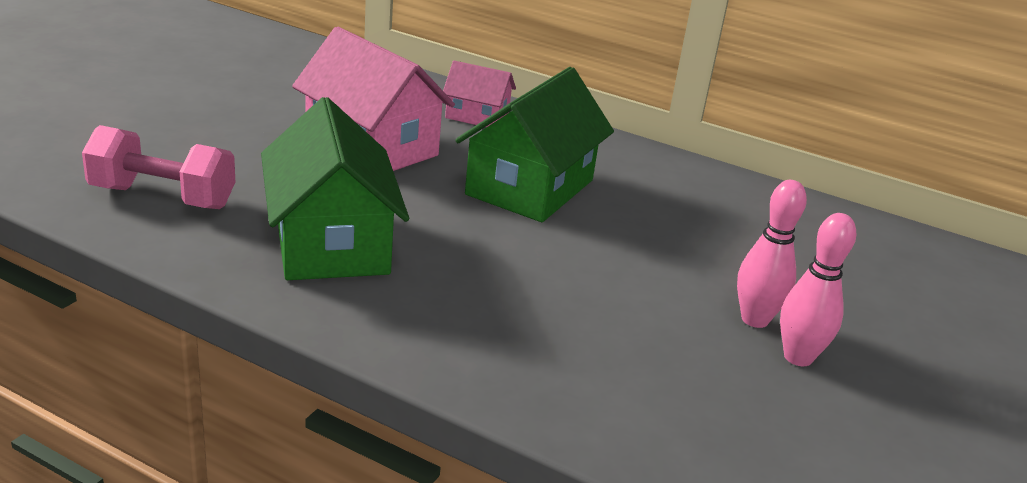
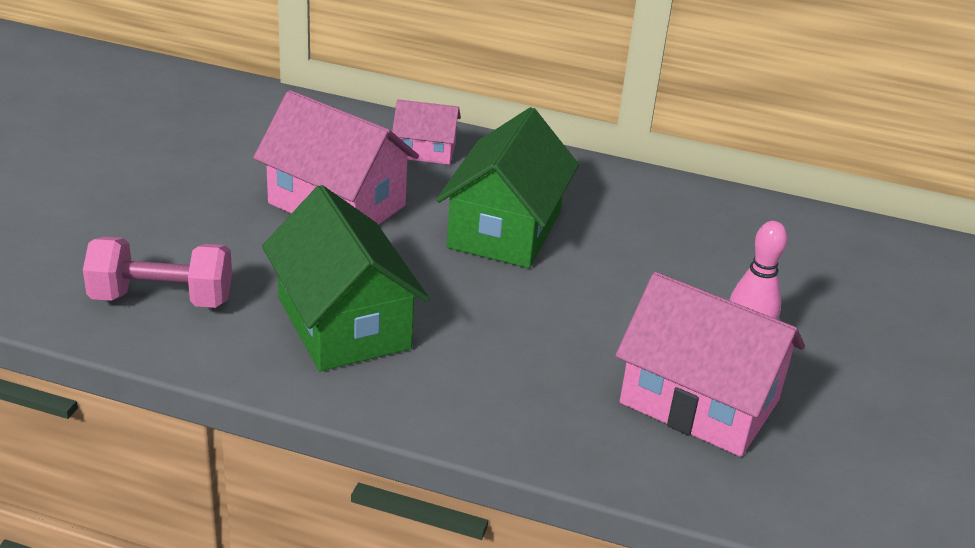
camera: 10 degrees left, 5 degrees up
(685, 369) = (699, 402): none -> pink house
(798, 357) = (790, 374): pink bowling pin -> none

